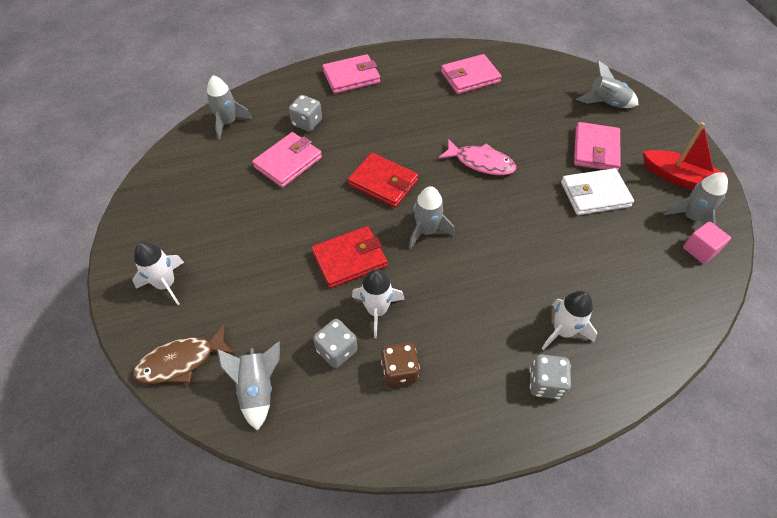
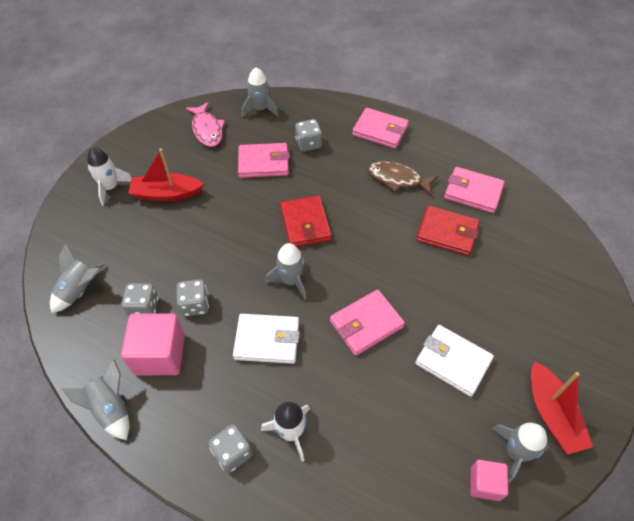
camera: 45 degrees right, 0 degrees up
(181, 361) = (66, 239): brown fish -> brown fish (397, 179)
(232, 248) = (166, 194): none -> red boat
(349, 259) = (220, 258): red wallet -> red wallet (447, 233)
(377, 310) = (195, 305): white rocket -> grey dice
(399, 371) = (160, 354): brown dice -> pink cube
(465, 286) = (267, 340): none -> white wallet
(481, 163) = (393, 264): pink fish -> pink fish (207, 130)
(595, 150) = (504, 328): pink wallet -> pink wallet (366, 324)
(606, 103) = (569, 299): grey rocket -> grey rocket (111, 408)

